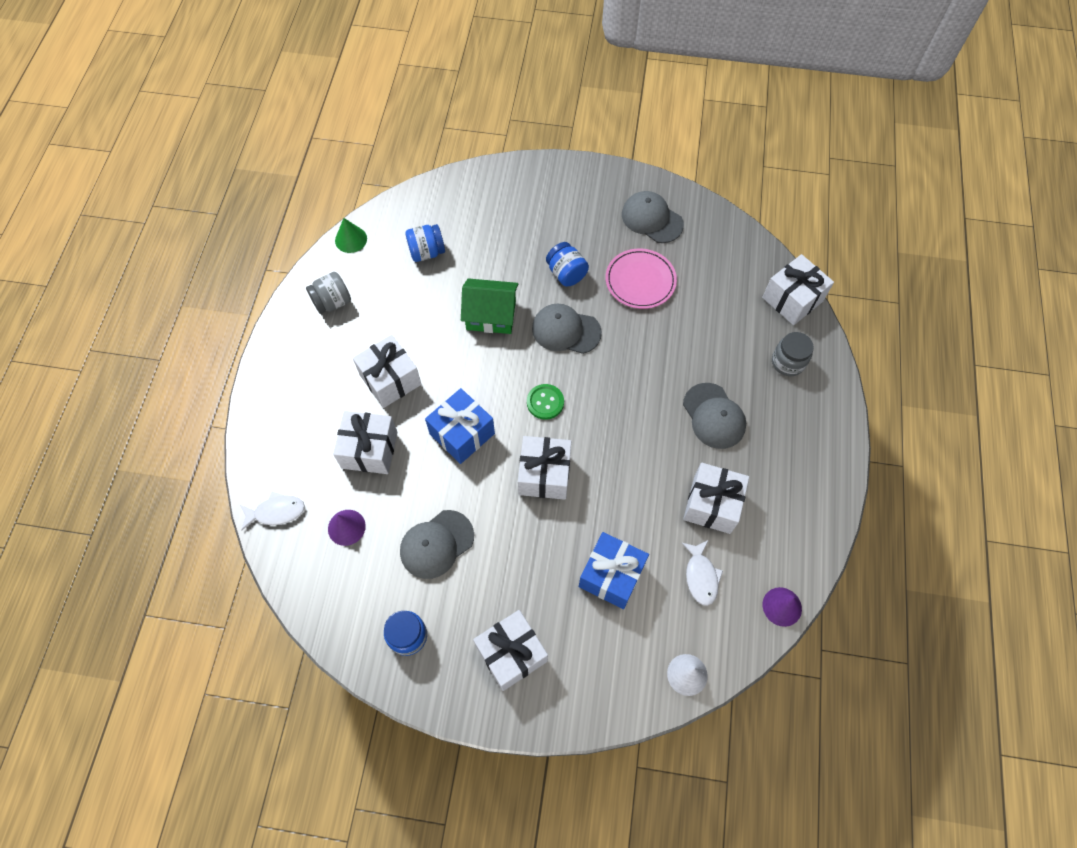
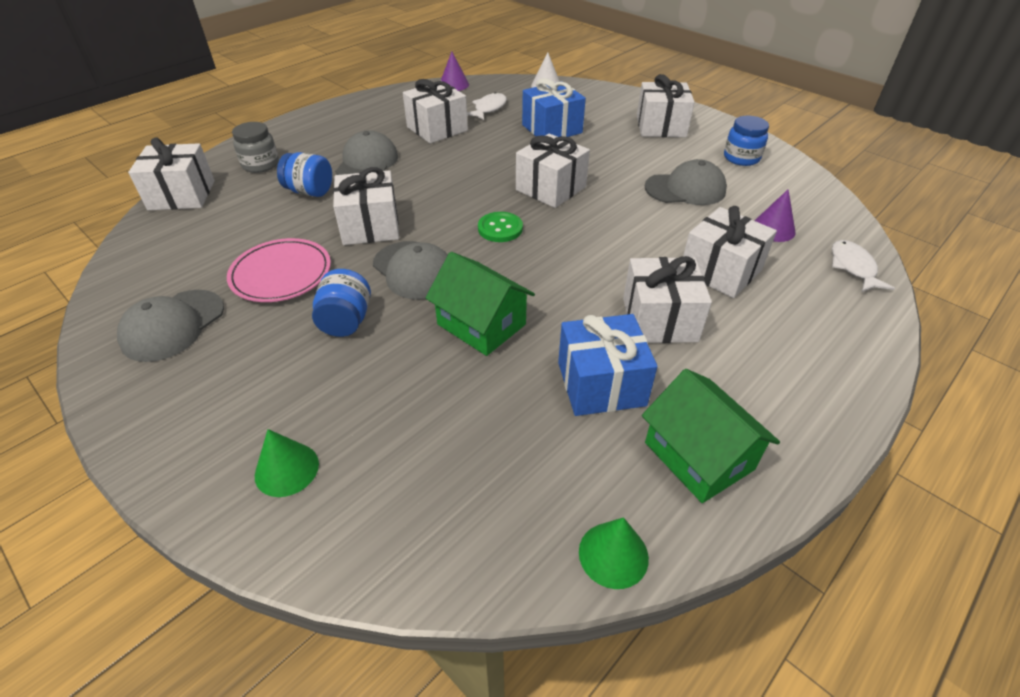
camera: 145 degrees left, 20 degrees down
(276, 512) = (853, 267): white fish -> white fish turned 60 degrees clockwise
(332, 302) = (698, 456): grey jar -> green house
(427, 252) = (498, 452): blue jar -> blue jar (310, 191)
(462, 433) = (607, 242): blue gift -> blue gift (601, 384)
(511, 195) = (287, 469): none -> green cone
(633, 350) = (370, 226): none -> white gift
(652, 219) = (173, 325): grey cap -> grey cap turned 45 degrees clockwise

